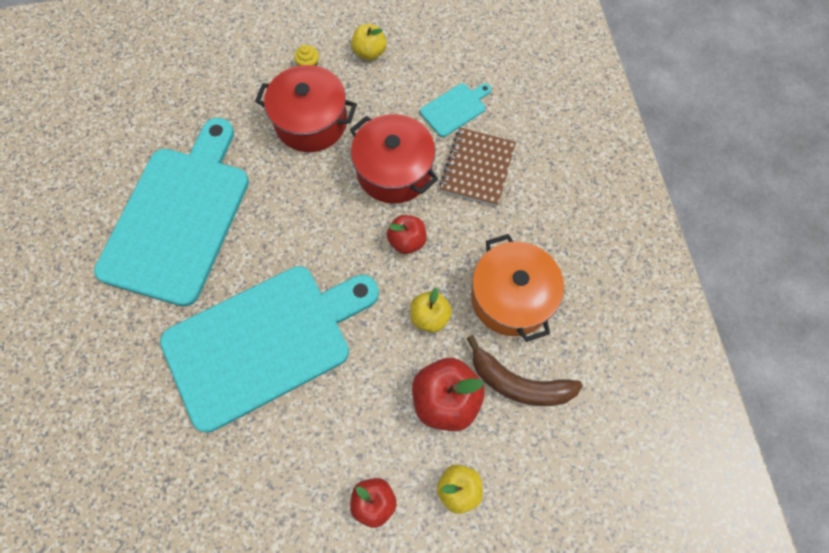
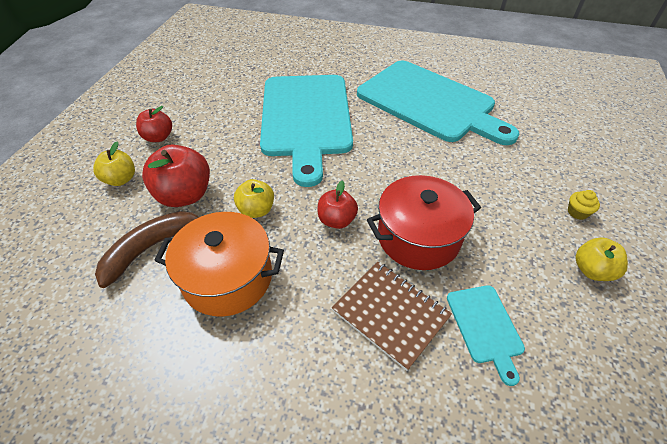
camera: 115 degrees right, 20 degrees down
(311, 122) = (500, 194): red pot -> none

